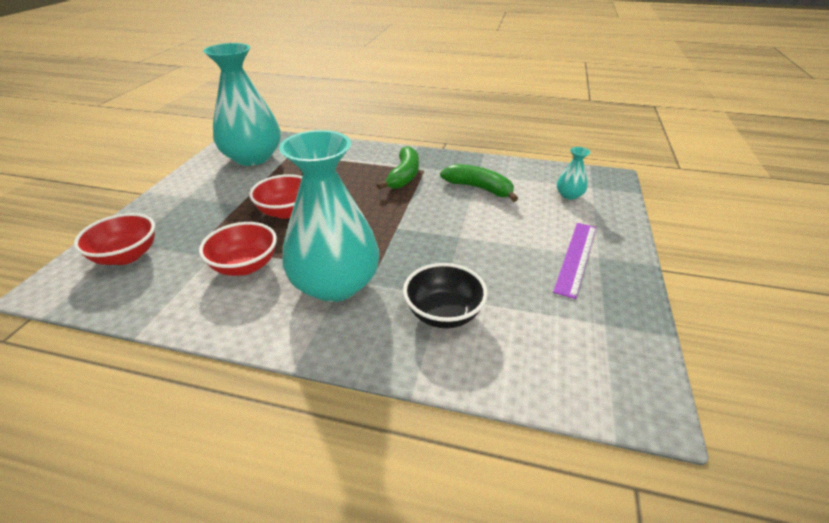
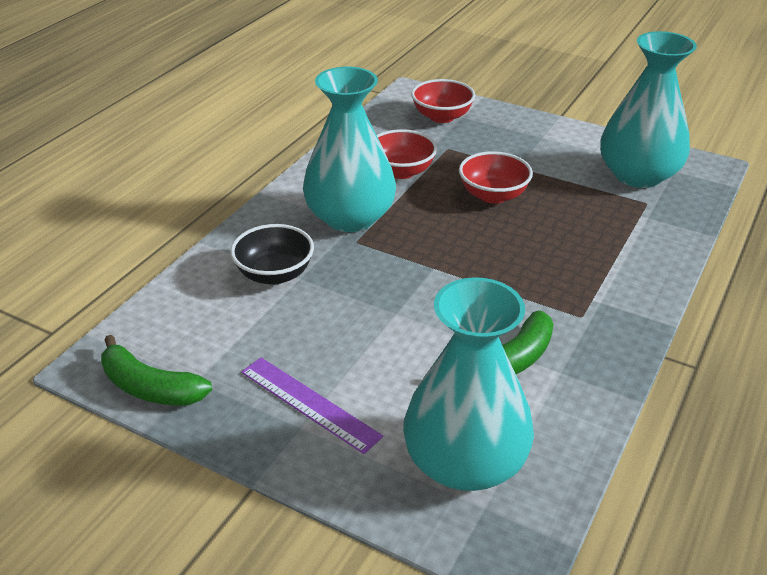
camera: 105 degrees right, 0 degrees up
(404, 176) = (565, 293): green banana -> green banana (150, 387)
(569, 195) = (465, 462): turquoise vase -> turquoise vase, size x2.43

